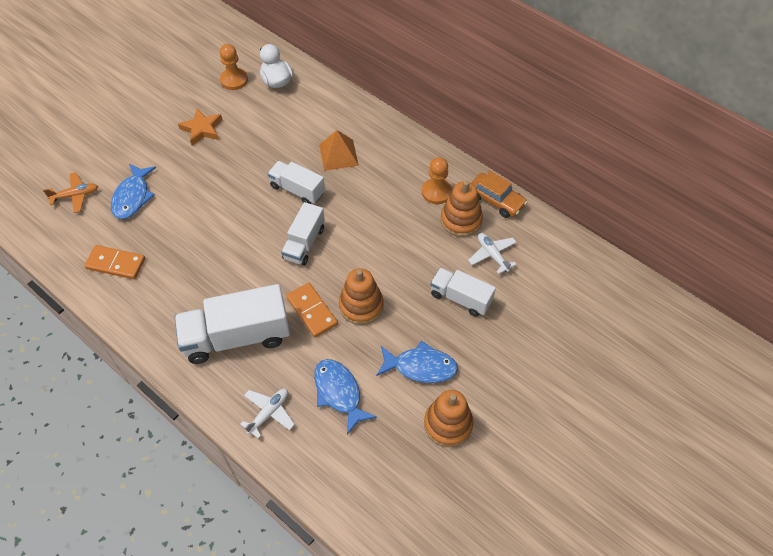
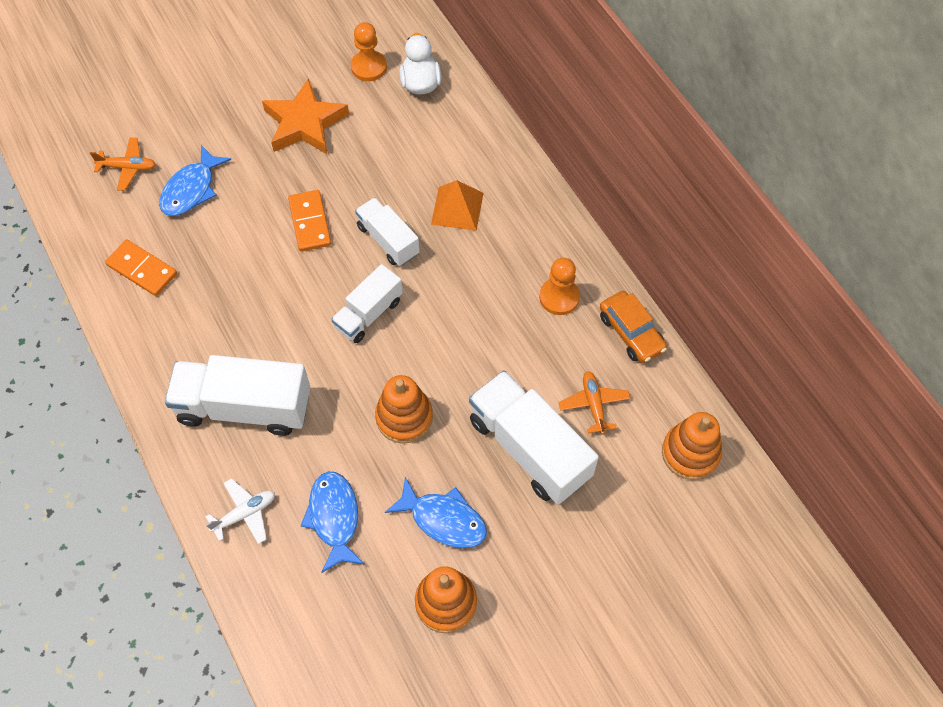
camera: 20 degrees right, 5 degrees up
(202, 129) = (305, 123): orange star -> orange star, size x1.52
(312, 311) = (343, 404): orange domino -> orange domino (310, 222)
(460, 298) = (529, 448): white truck -> white truck, size x1.69
(461, 220) = (574, 345): orange stacking toy -> orange stacking toy (690, 453)
(492, 255) = (594, 404): white plane -> orange plane

